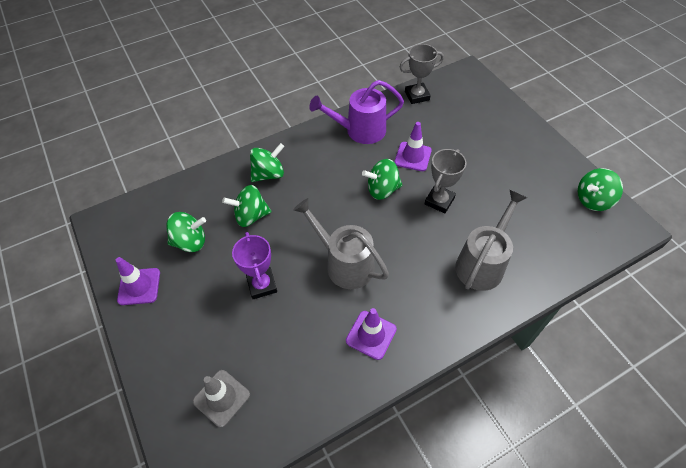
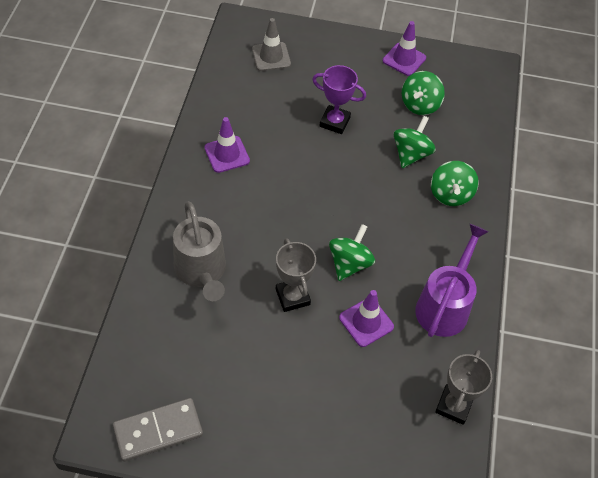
camera: 125 degrees right, 0 degrees up
(344, 263) = (301, 181): grey watering can -> none
(592, 200) = (158, 431): green spinning top -> grey domino

